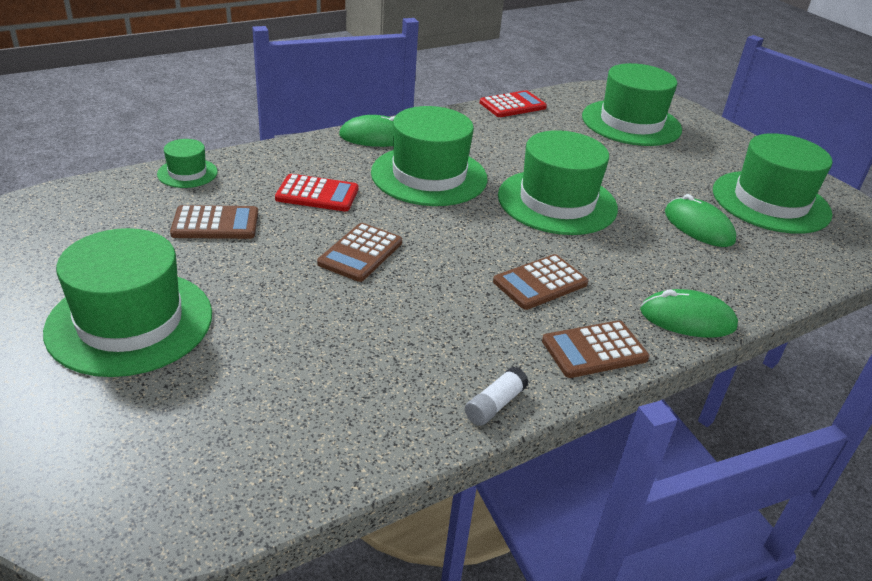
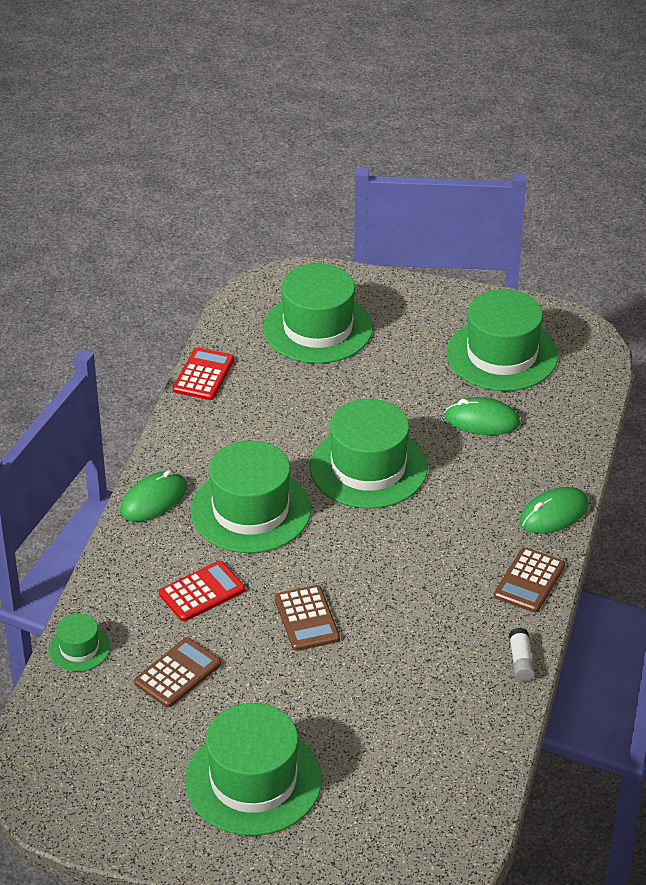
camera: 40 degrees left, 5 degrees up
(540, 283) = (443, 553): brown calculator -> none

